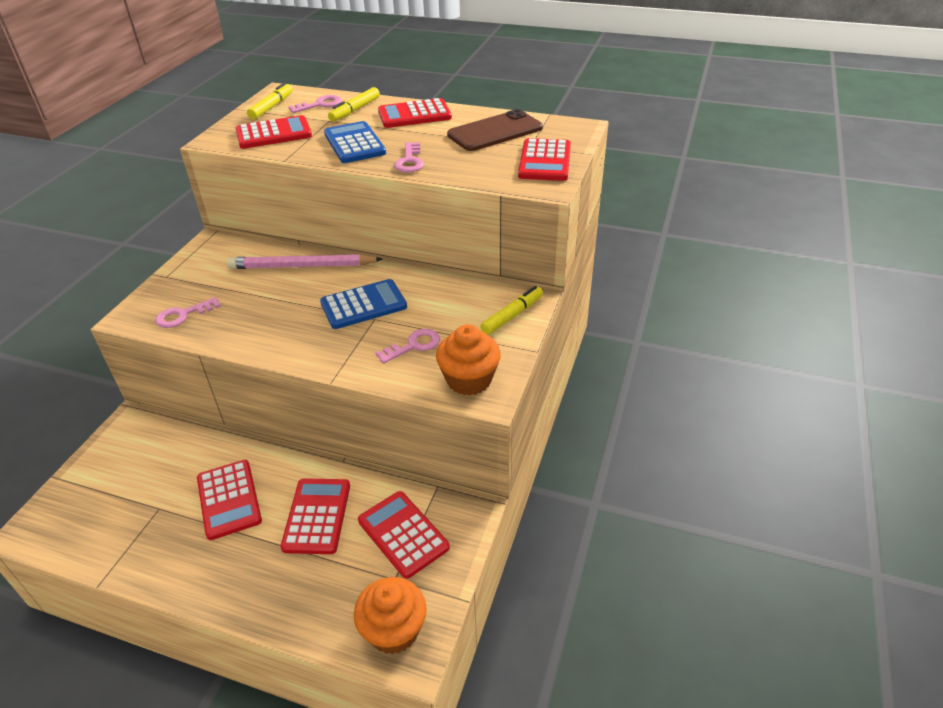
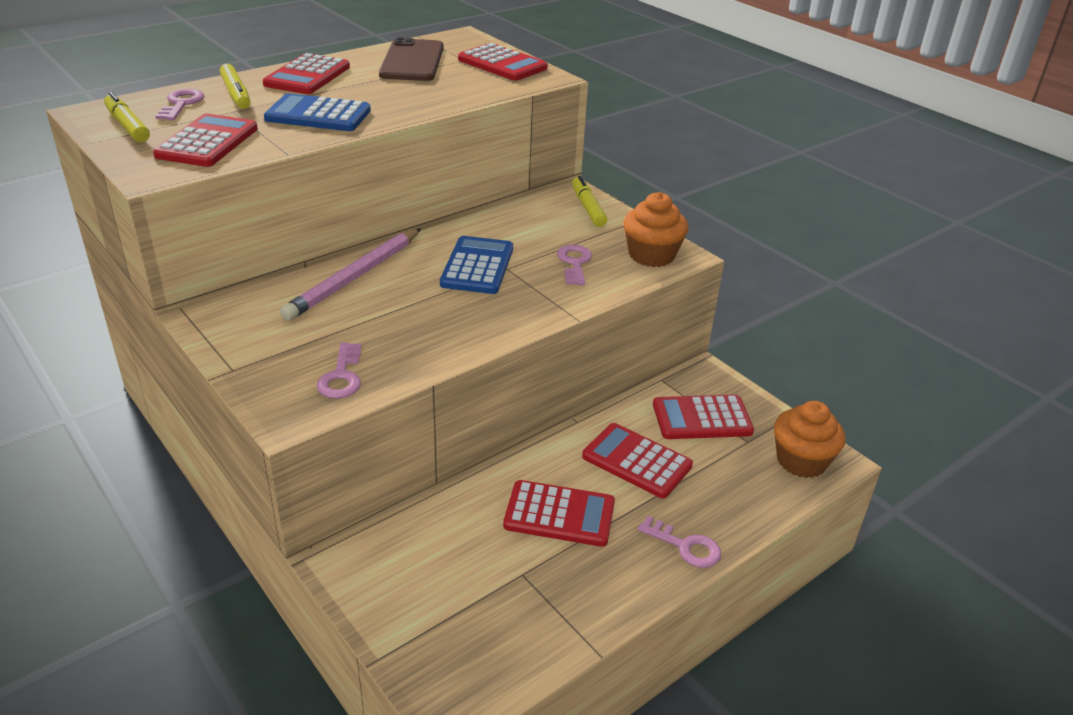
camera: 60 degrees left, 5 degrees down
(410, 161) = (406, 105): pink key -> pink key (685, 546)

